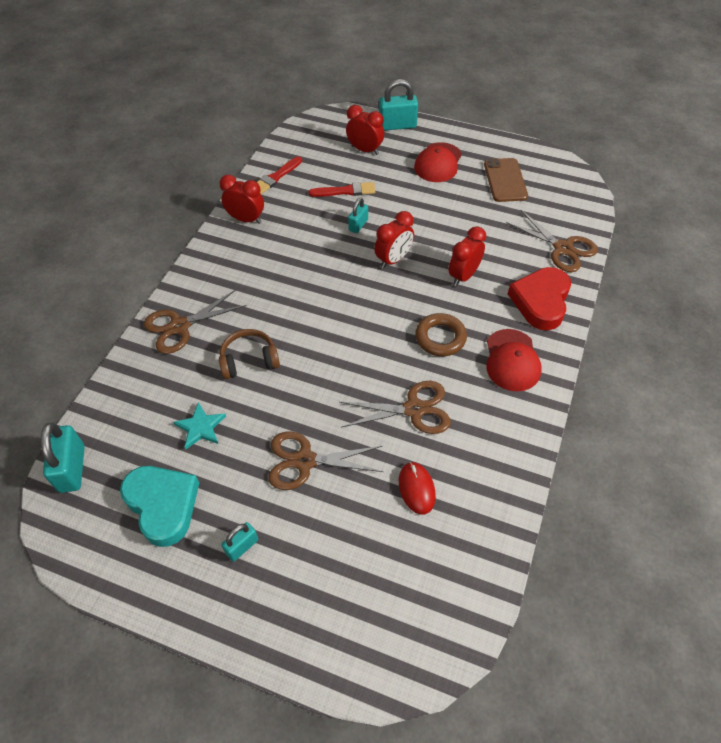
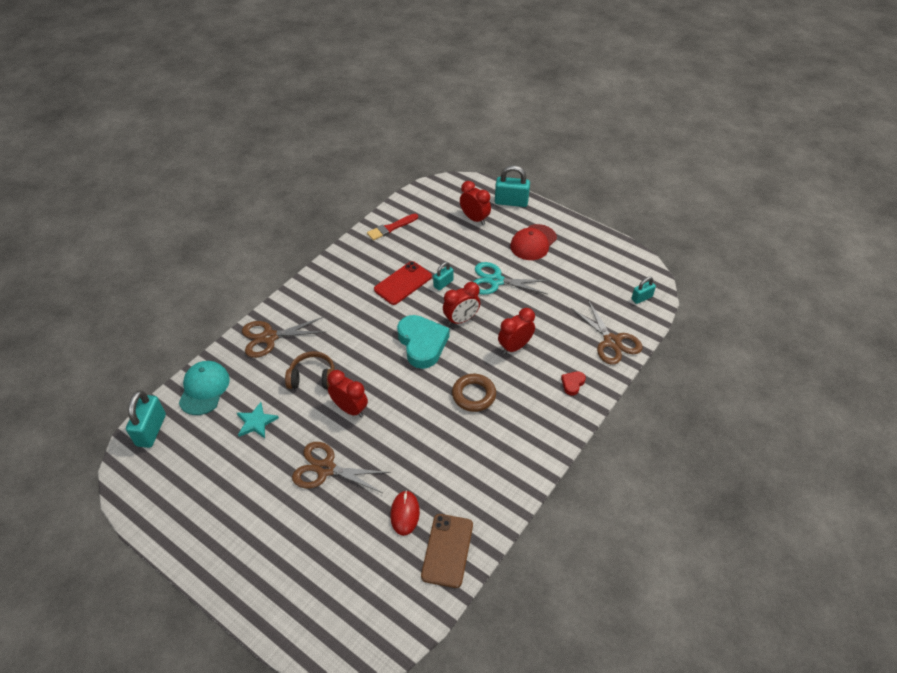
camera: 15 degrees right, 5 degrees down
(122, 403) = (204, 389): none -> turquoise cap
(163, 505) = (207, 475): turquoise heart -> turquoise heart (422, 344)
(242, 546) = (253, 522): turquoise padlock -> turquoise padlock (641, 298)
(246, 219) = (353, 259): red clock -> red clock (350, 409)
(313, 234) = (403, 283): none -> red phone
(345, 191) = (444, 252): red brush -> none
(414, 210) = (496, 281): none -> turquoise scissors
(414, 409) = (428, 449): brown scissors -> none
(505, 180) = (586, 270): brown phone -> brown phone (447, 550)
(512, 360) = (526, 428): red cap -> none
(541, 301) = (572, 384): red heart -> red heart, size x0.44

